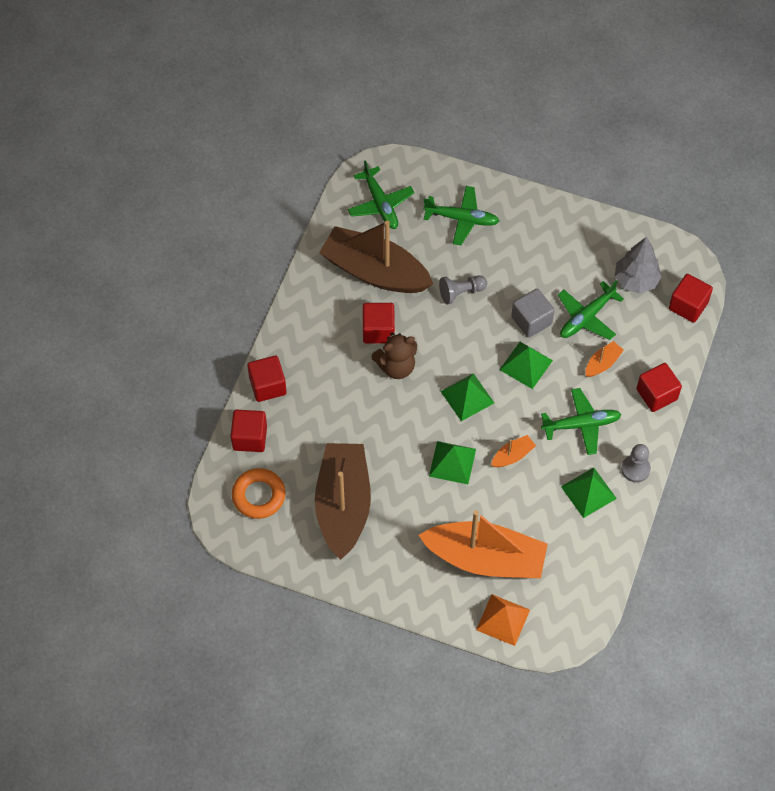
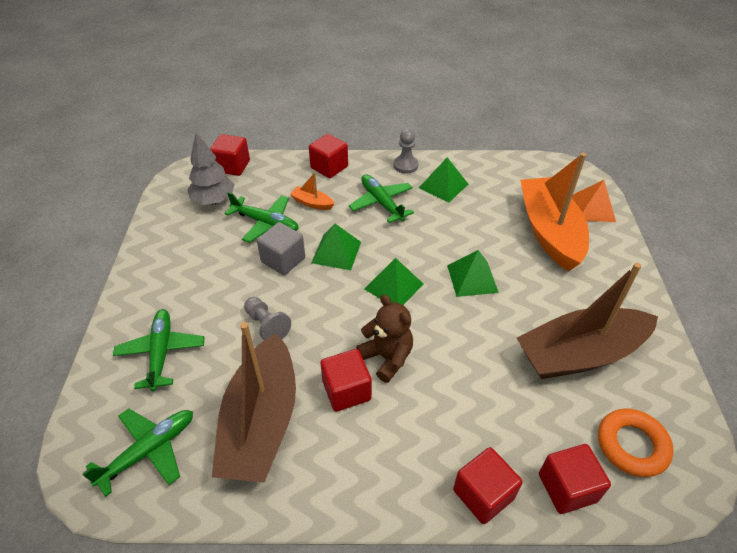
camera: 110 degrees left, 15 degrees down
(512, 455) = (438, 238): orange boat -> none

